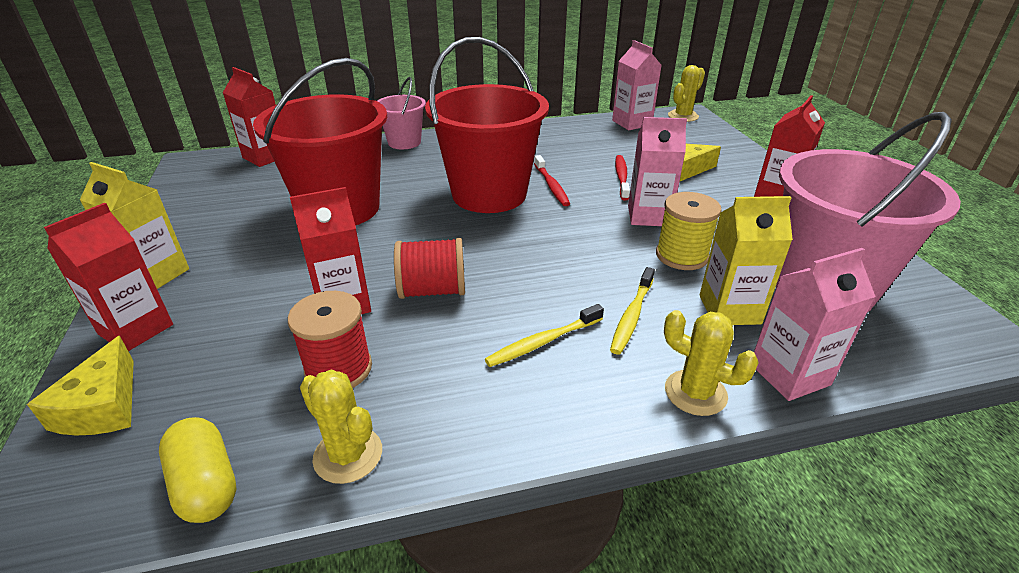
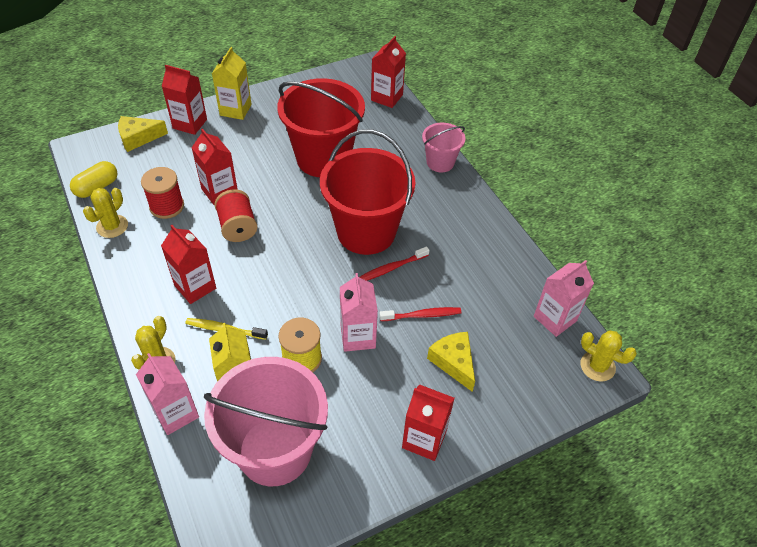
camera: 75 degrees right, 15 degrees up
(543, 342) = (195, 287): yellow toothbrush -> red carton

